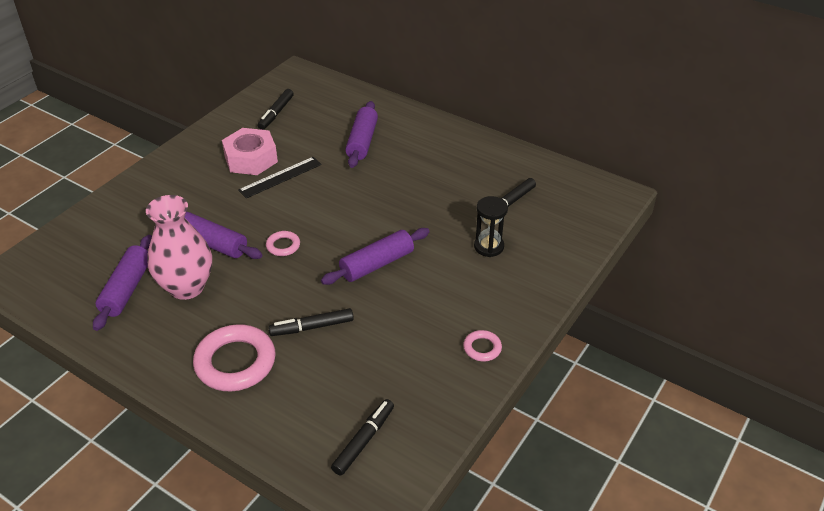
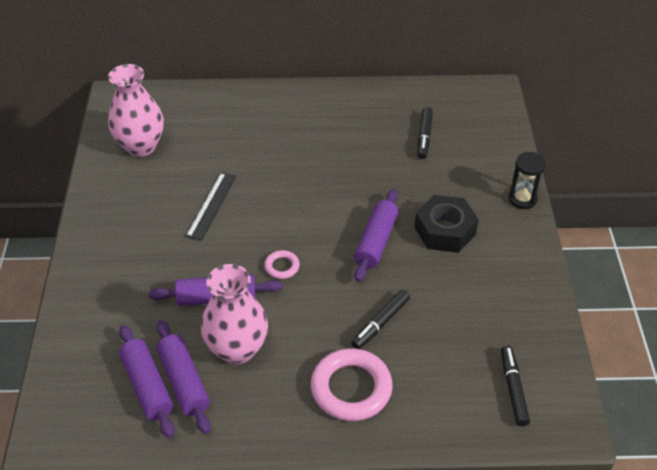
camera: 35 degrees left, 5 degrees up
(251, 159) = (165, 201): pink nut -> none
(276, 113) = (141, 146): black marker -> pink vase
(362, 141) = (249, 138): purple rolling pin -> purple rolling pin (147, 386)
(445, 284) = (444, 230): none -> black nut
(482, 348) = (521, 266): pink ring -> none
(488, 247) = (445, 181): black hourglass -> black hourglass (522, 199)

